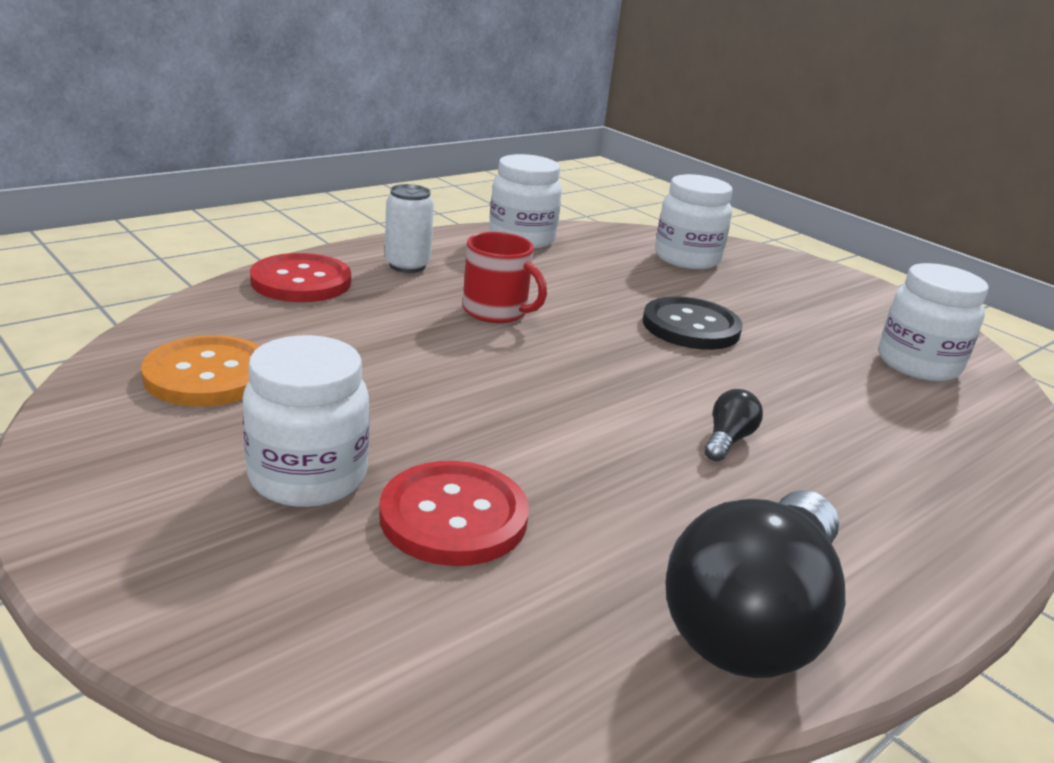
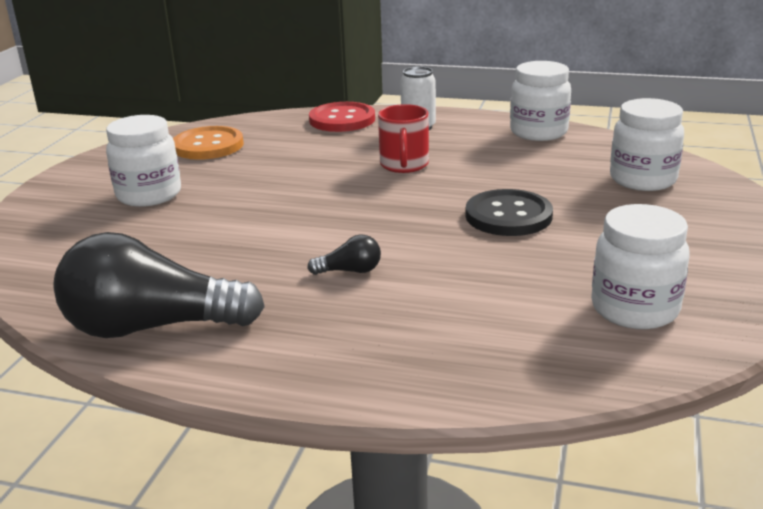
camera: 60 degrees right, 0 degrees up
(453, 516) = (156, 232): red button -> none

